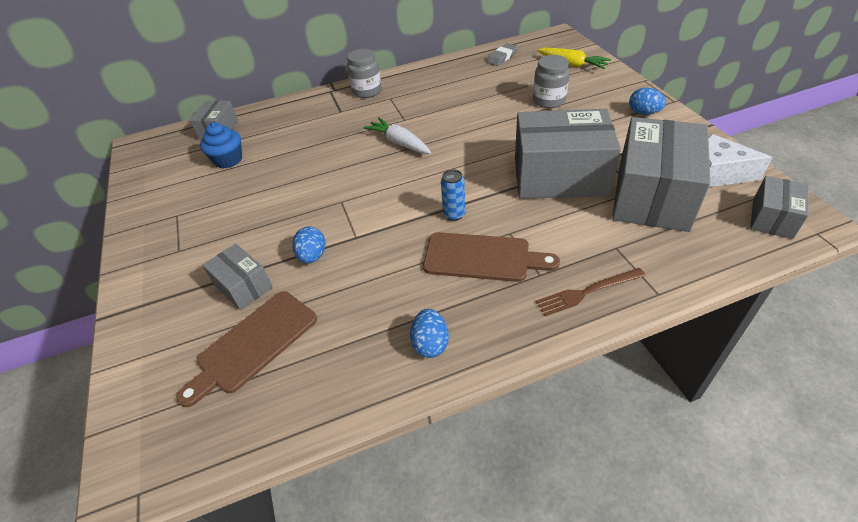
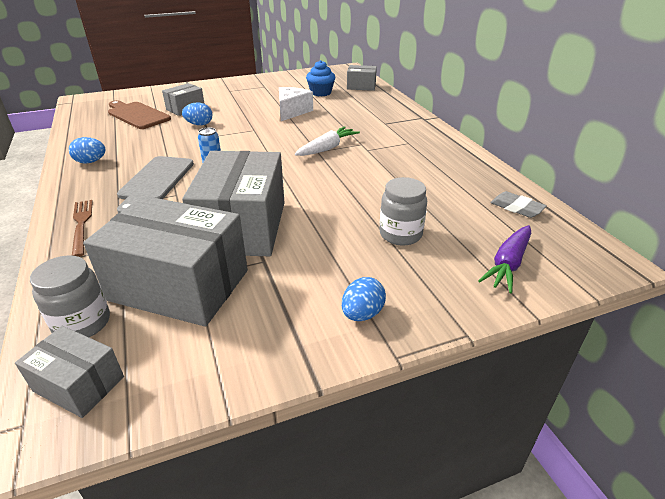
camera: 85 degrees right, 10 degrees down
(367, 91) = (421, 132): grey jar -> grey jar (82, 323)
(482, 257) = (155, 181): brown cutting board -> grey cutting board
(572, 64) = (507, 264): yellow carrot -> purple carrot
(718, 174) = (192, 356): white cheese -> white cheese (292, 111)

